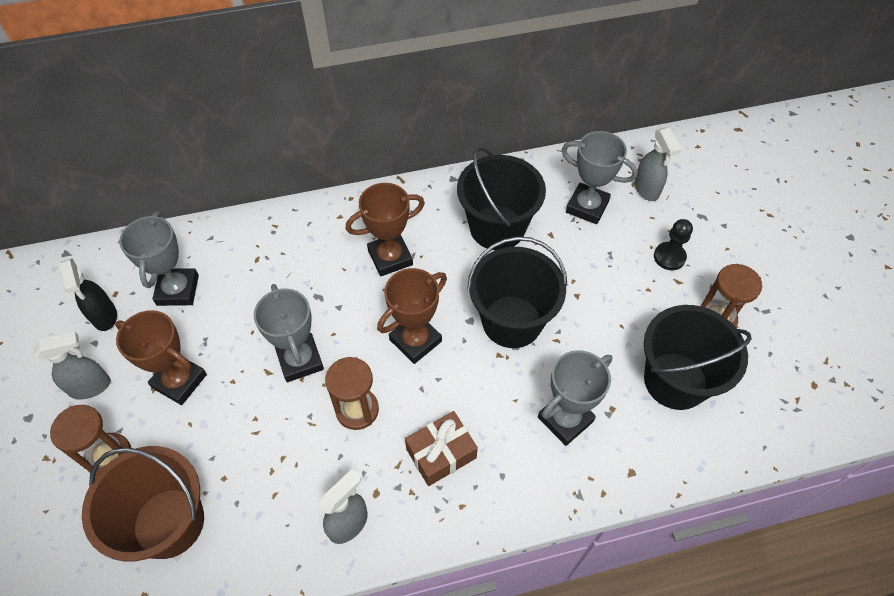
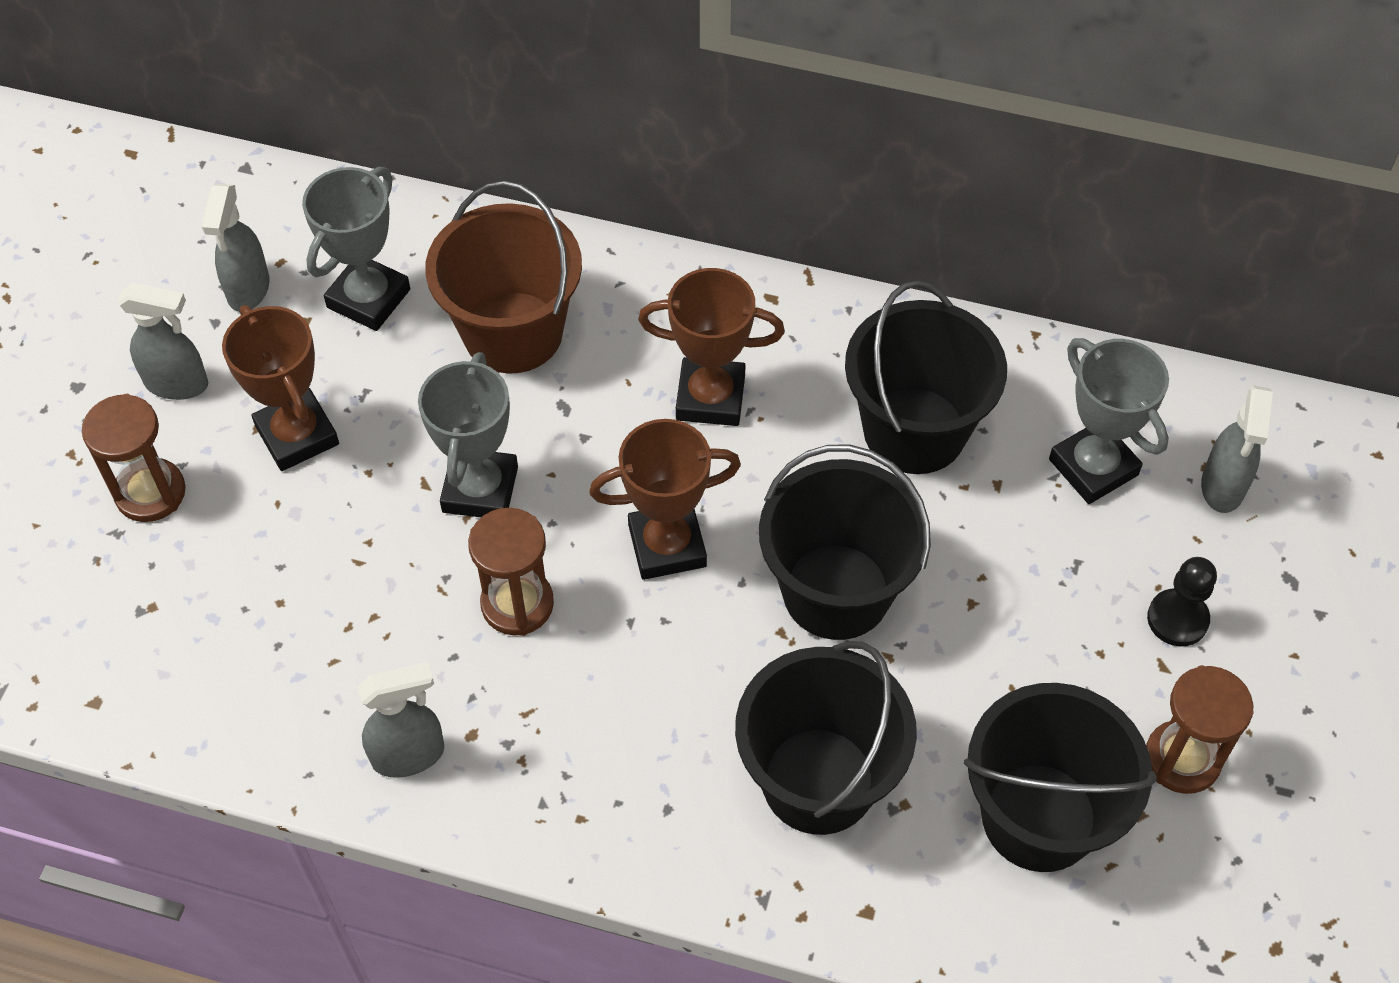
camera: 30 degrees right, 0 degrees up
(104, 316) = (248, 290): black spray bottle -> grey spray bottle
(169, 523) = (177, 624): brown bucket -> brown bucket (513, 332)
(441, 453) = (598, 730): brown gift -> none
(565, 419) = (818, 780): grey trophy -> black bucket

